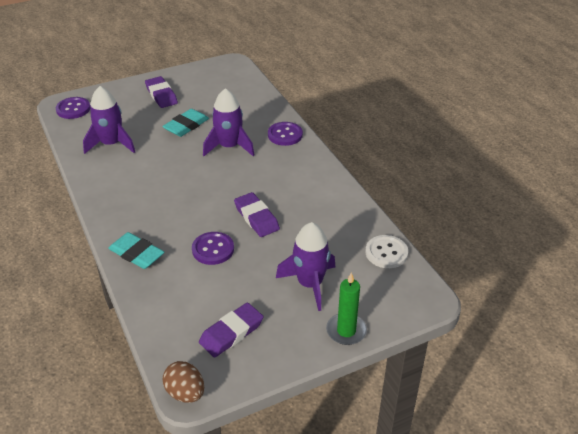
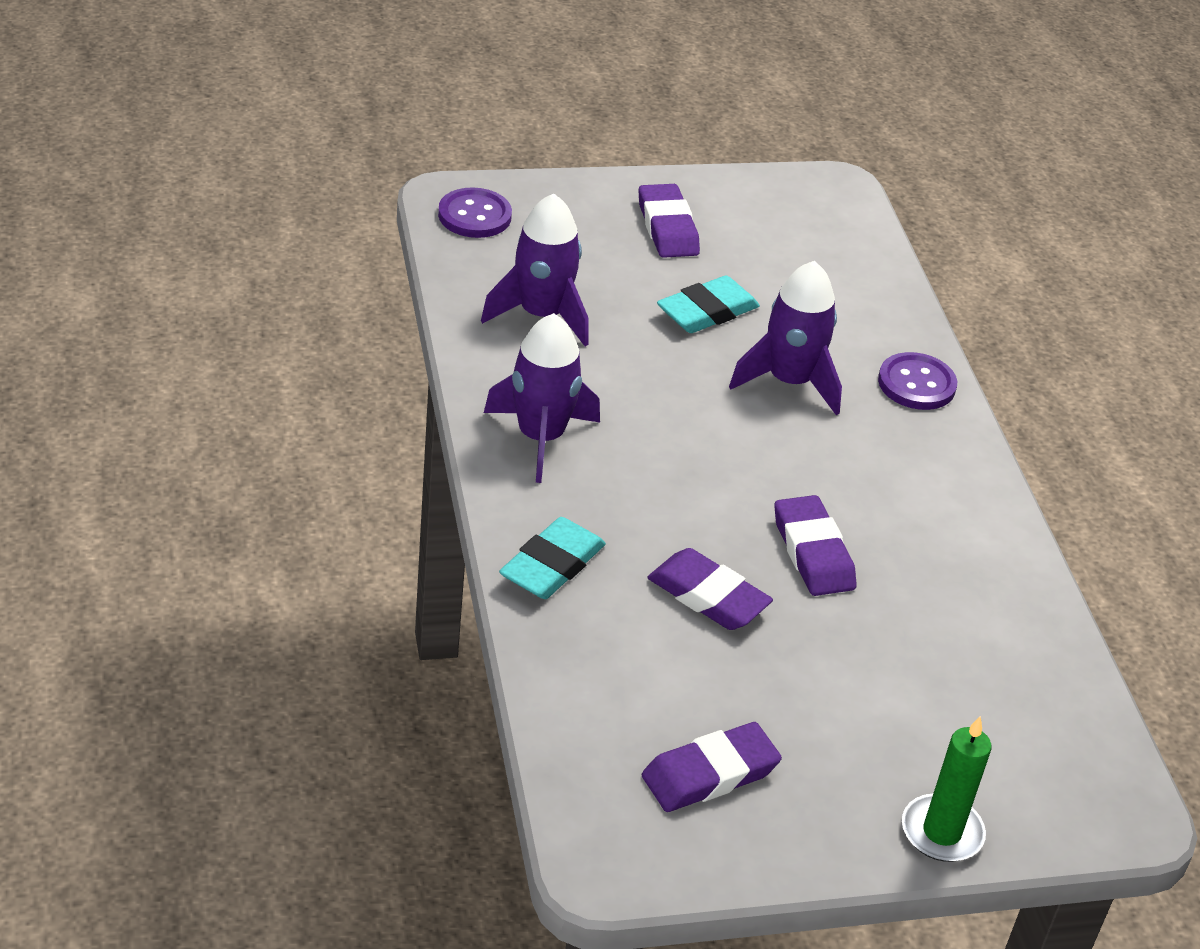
camera: 10 degrees right, 0 degrees up
(136, 254) = (552, 565): turquoise eraser -> turquoise eraser turned 75 degrees clockwise
(185, 393) = (596, 864): brown egg -> none
(213, 249) = (708, 596): purple button -> purple eraser
(310, 284) = (891, 719): purple rocket -> purple rocket (541, 437)
(386, 253) = (1068, 697): white button -> none

